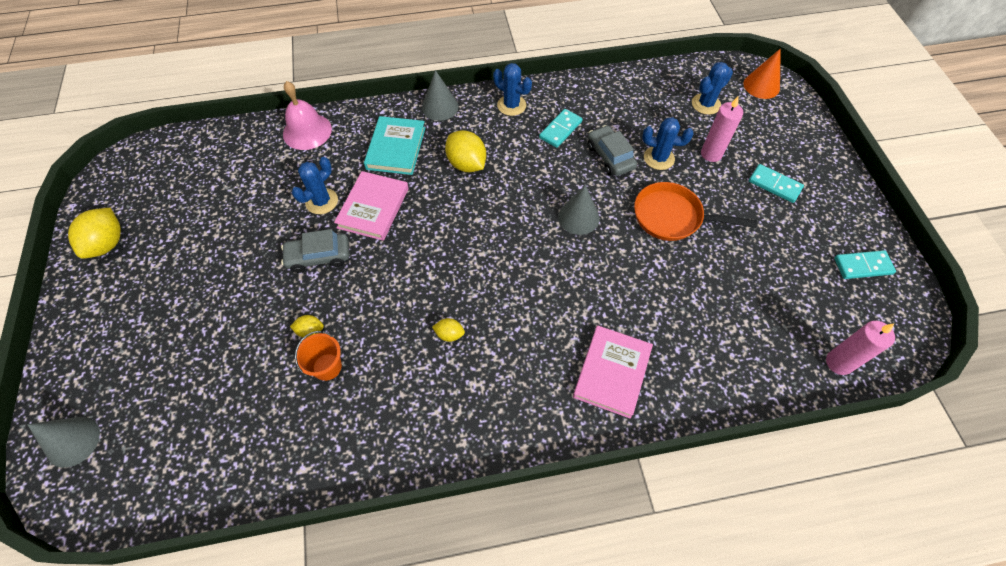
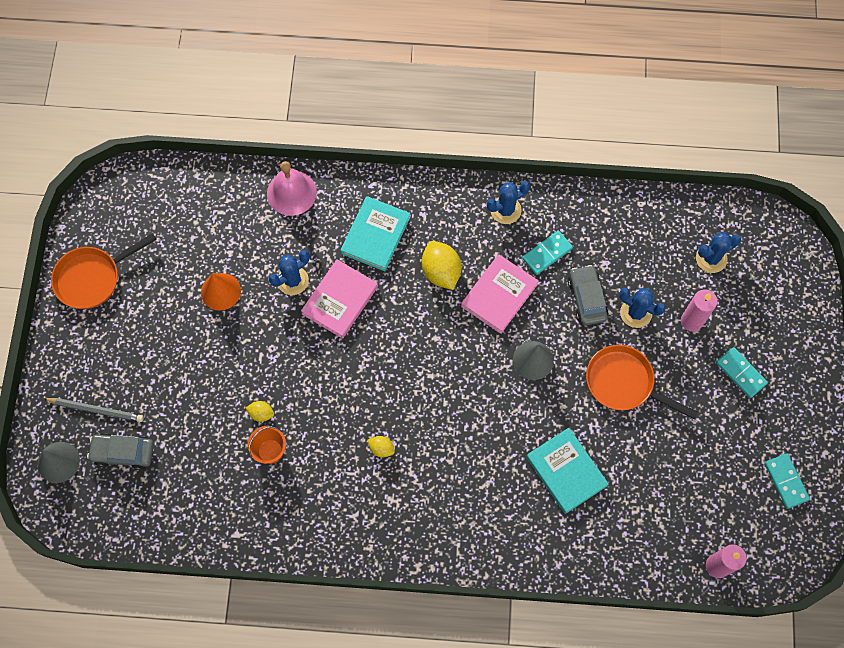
camera: 15 degrees right, 10 degrees up
(107, 244) = (92, 278): yellow lemon -> orange pan
(117, 372) = (96, 409): none -> grey pencil
(318, 257) = (280, 340): grey car -> grey car (123, 452)
(440, 107) = (431, 194): grey cone -> none
(511, 105) = (505, 210): blue cactus -> blue cactus turned 75 degrees counterclockwise
(612, 372) = (513, 521): pink book -> pink book (499, 295)
(648, 309) = (566, 471): none -> turquoise book
(761, 86) = (781, 249): orange cone -> orange cone (220, 291)
(862, 266) = (786, 481): turquoise domino -> turquoise domino turned 60 degrees clockwise

